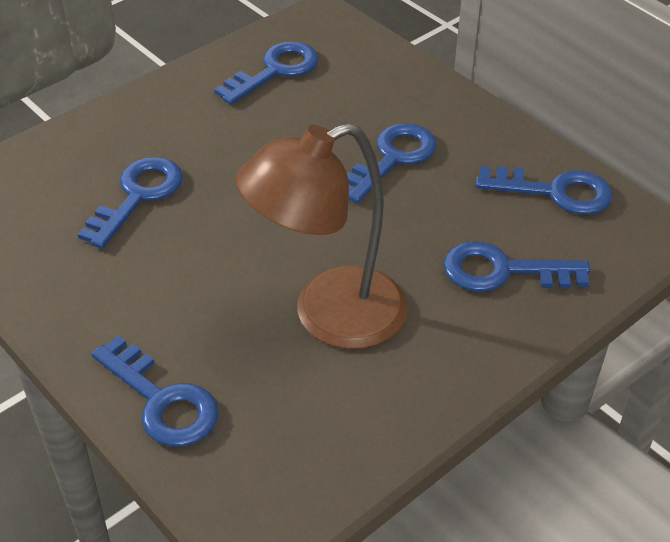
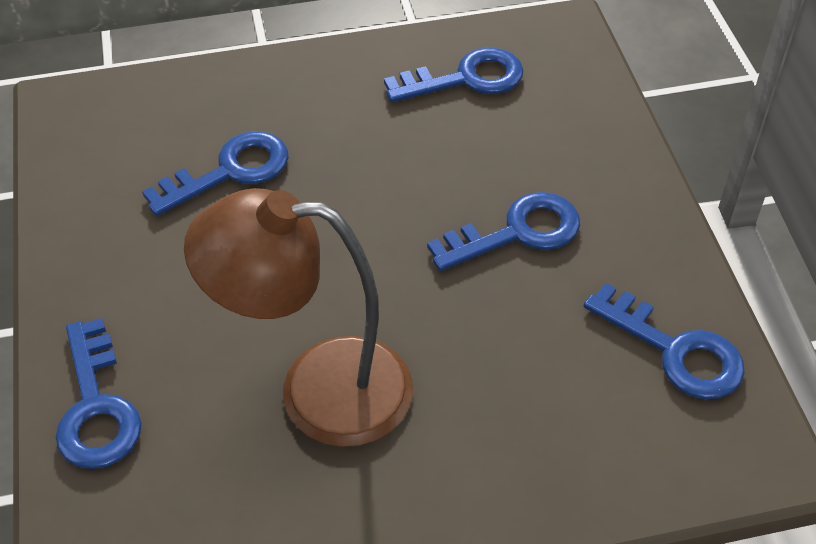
camera: 30 degrees right, 5 degrees up
(502, 271) = (541, 422): blue key -> none

